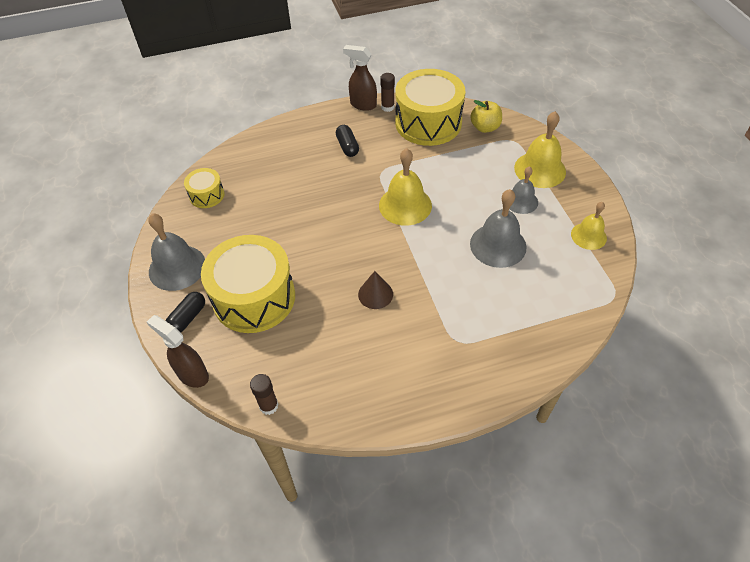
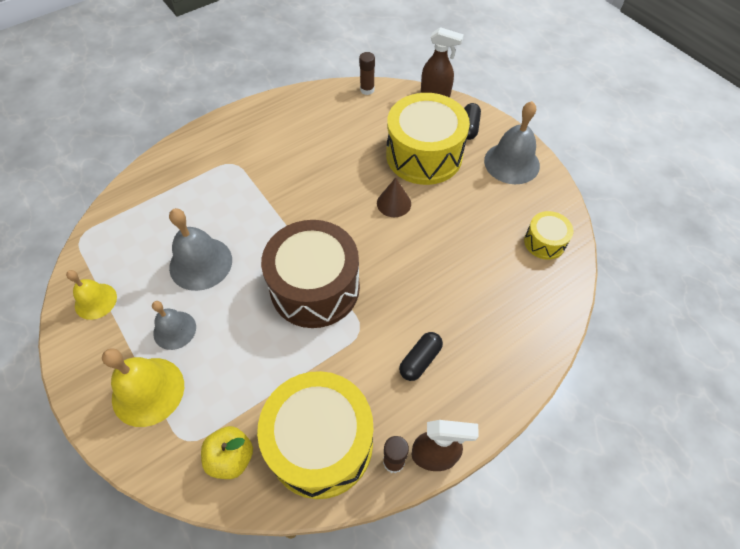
camera: 160 degrees right, 5 degrees up
(347, 146) = (420, 360): black capsule -> black capsule turned 75 degrees clockwise
(375, 294) = (315, 183): brown cone -> brown cone (394, 203)
(405, 205) = (315, 287): yellow bell -> brown drum

